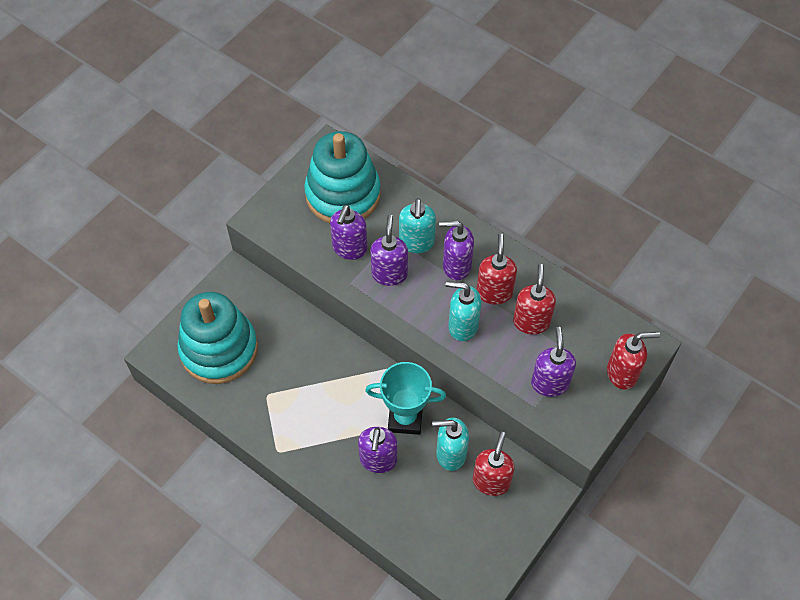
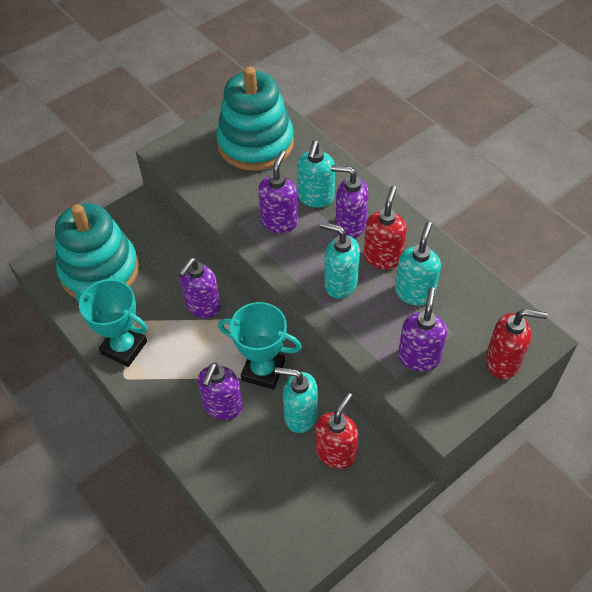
camera: 15 degrees right, 5 degrees down
(268, 422) = (124, 347): none -> turquoise trophy
(349, 249) = (246, 192): purple soap dispenser -> purple soap dispenser (203, 306)
(531, 322) = (414, 292): red soap dispenser -> turquoise soap dispenser

